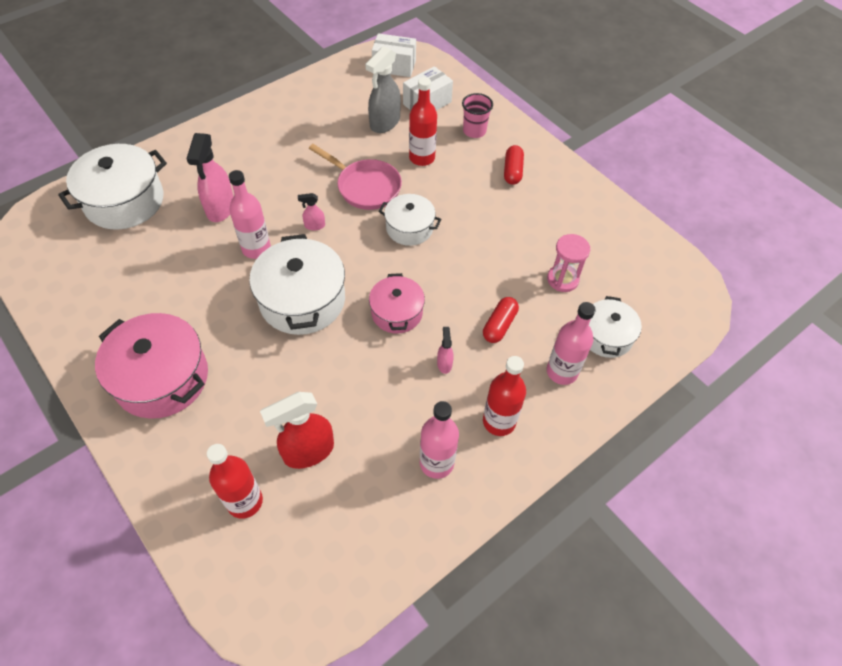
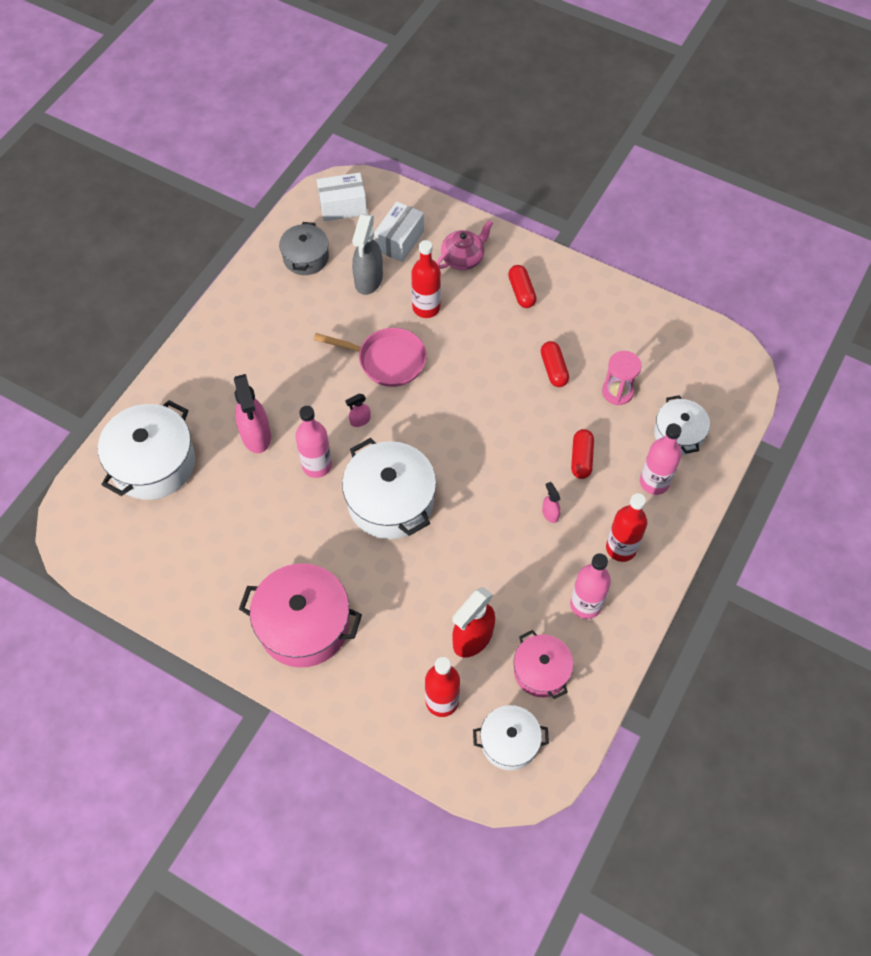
camera: 20 degrees left, 5 degrees up
(342, 92) = (306, 257): none -> grey pot
(397, 312) = (484, 481): pink pot -> pink pot (541, 671)
(409, 228) = (452, 390): white pot -> white pot (509, 742)
(474, 131) = (463, 258): pink cup -> pink teapot
(511, 241) = (553, 369): none -> red capsule

